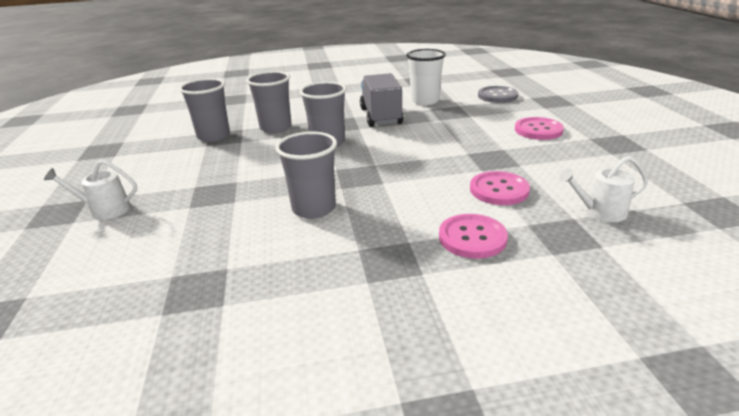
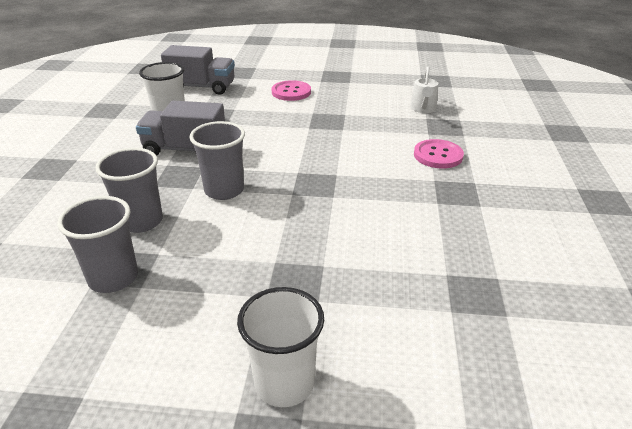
camera: 75 degrees left, 5 degrees up
(105, 210) = (284, 383): white watering can -> white cup
(314, 208) = (364, 216): grey cup -> none
(497, 96) = (202, 87): grey button -> grey truck
(499, 190) = (378, 131): pink button -> none

